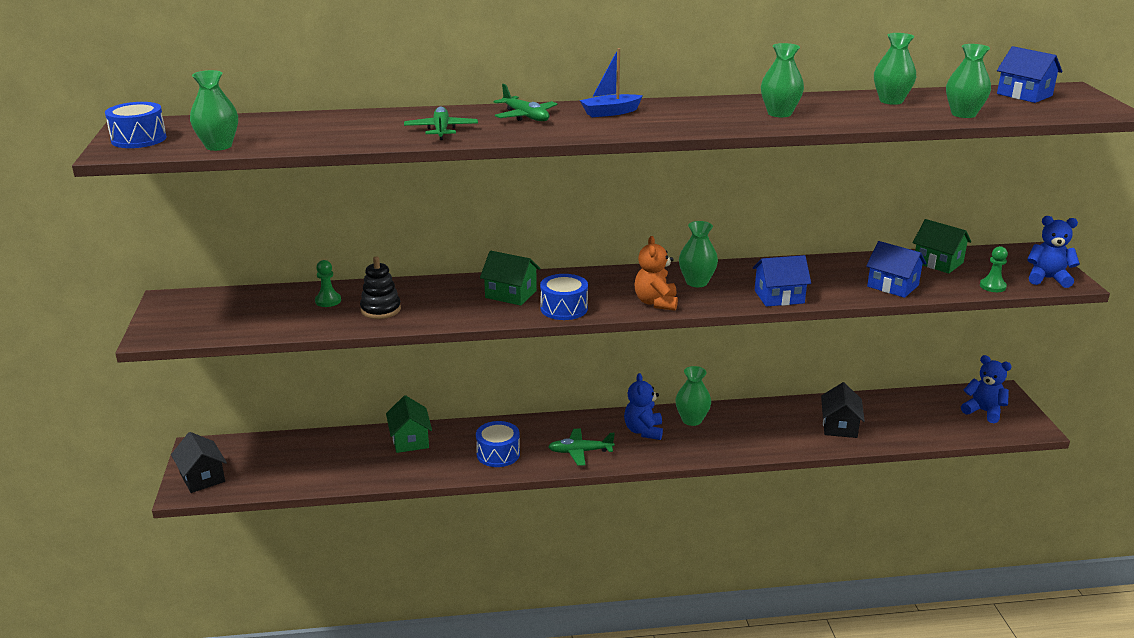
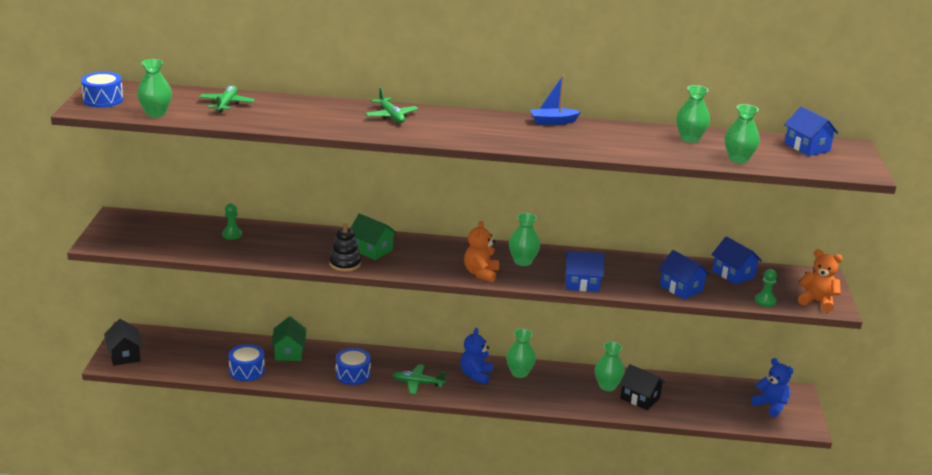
camera: 10 degrees right, 0 degrees up
(380, 309) = (268, 247): black stacking toy -> black stacking toy (345, 264)
(441, 130) = (321, 120): green plane -> green plane (227, 104)
(564, 308) = (407, 267): blue drum -> blue drum (247, 371)
(610, 112) = (458, 121): blue boat -> blue boat (553, 122)
(779, 113) = (589, 139): green vase -> green vase (607, 386)
(839, 426) = (640, 398): black house -> black house turned 75 degrees counterclockwise
(938, 262) = (733, 274): green house -> blue house
(1047, 279) = (817, 301): blue teddy bear -> orange teddy bear

